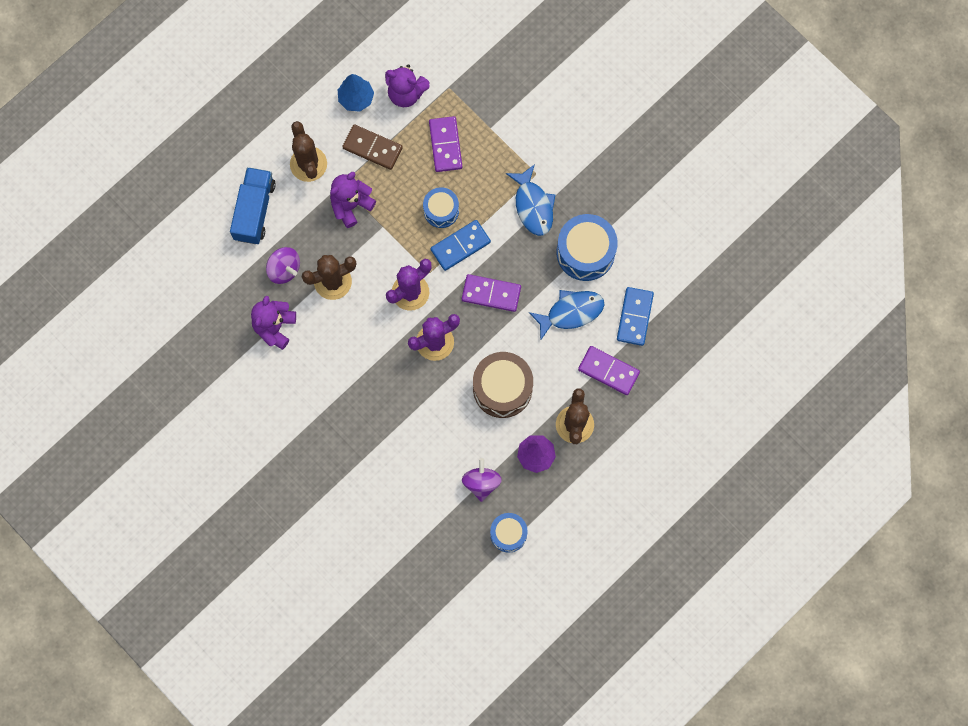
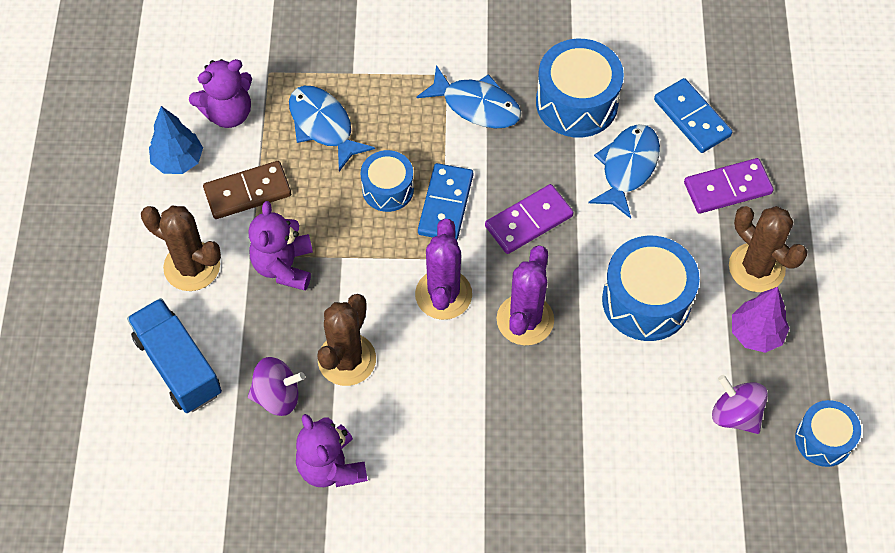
camera: 45 degrees left, 15 degrees down
(445, 145) = (323, 126): purple domino -> blue fish
(502, 388) = (646, 300): brown drum -> blue drum

